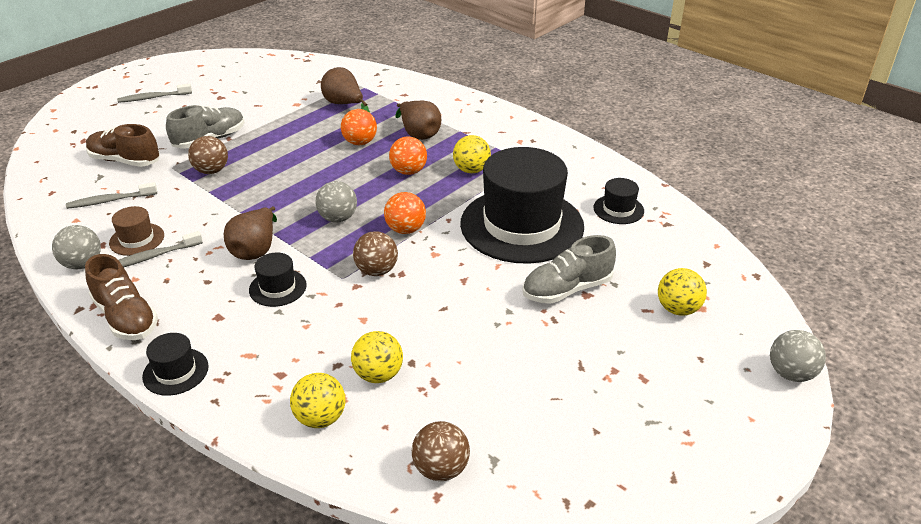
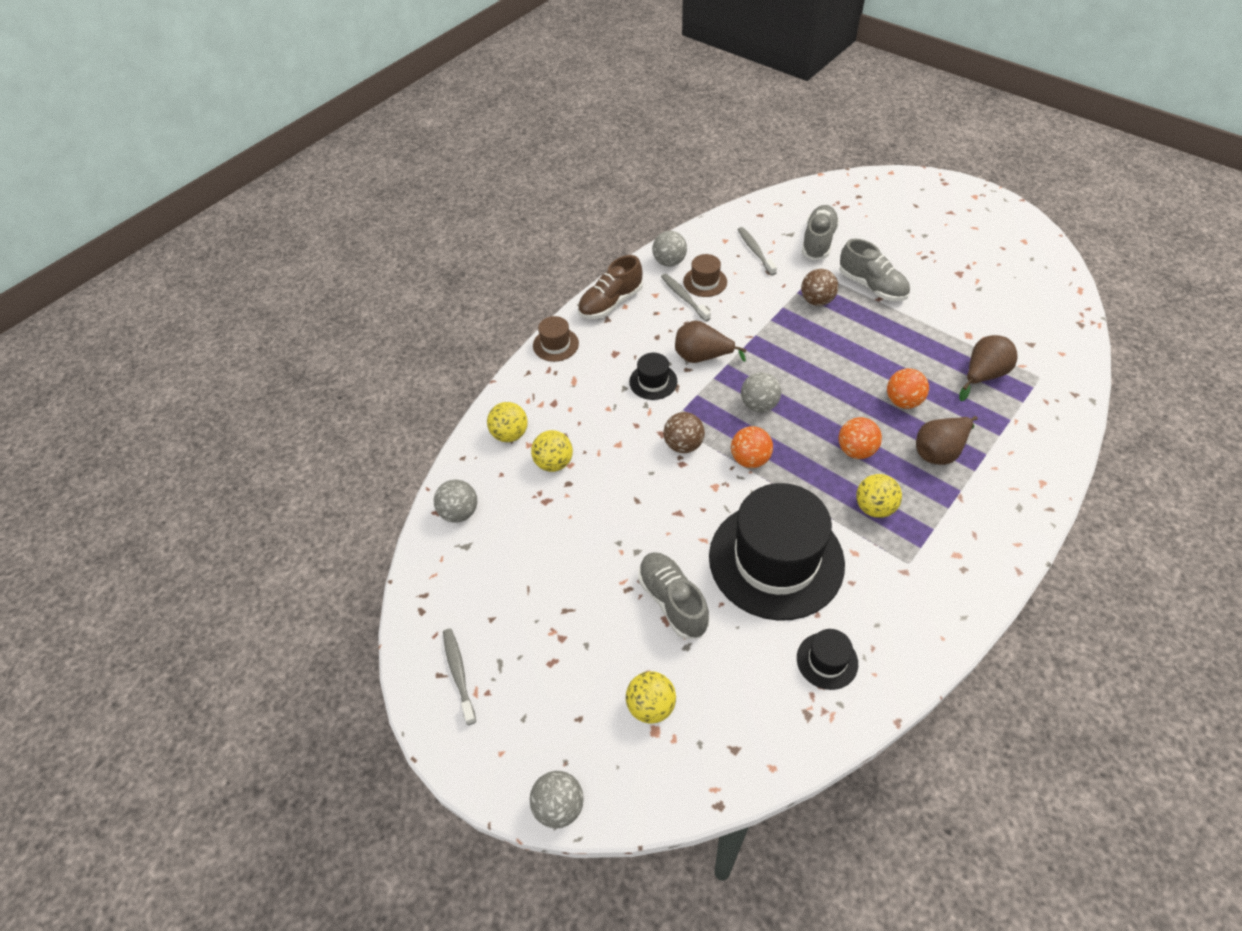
camera: 90 degrees right, 15 degrees up
(125, 161) = (818, 242): brown shoe -> grey shoe
(153, 98) = (938, 227): grey toothbrush -> grey toothbrush (459, 674)
(175, 371) = (555, 344): black hat -> brown hat
(441, 469) = (459, 512): brown ball -> grey ball

